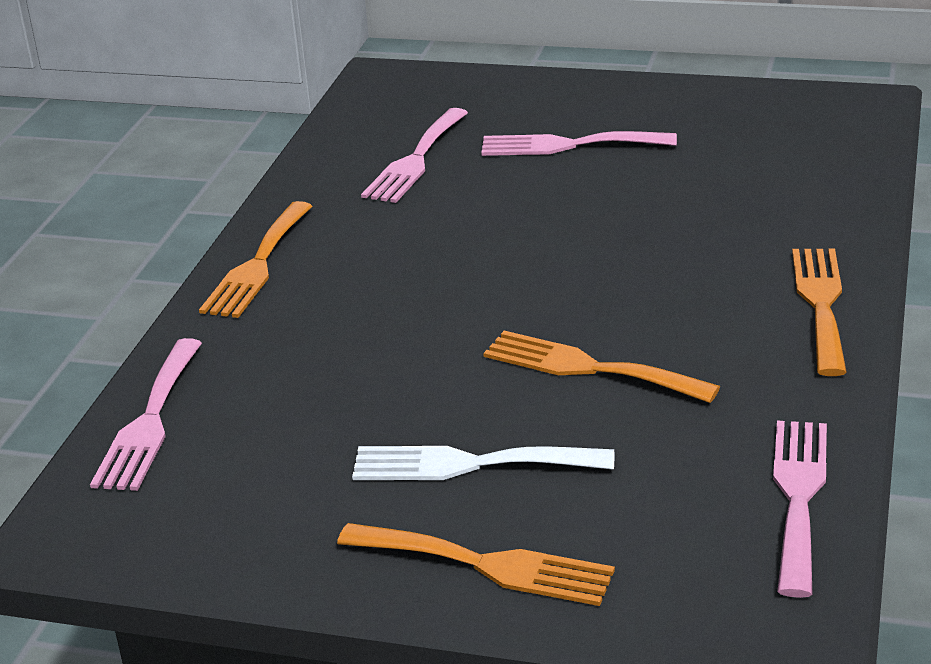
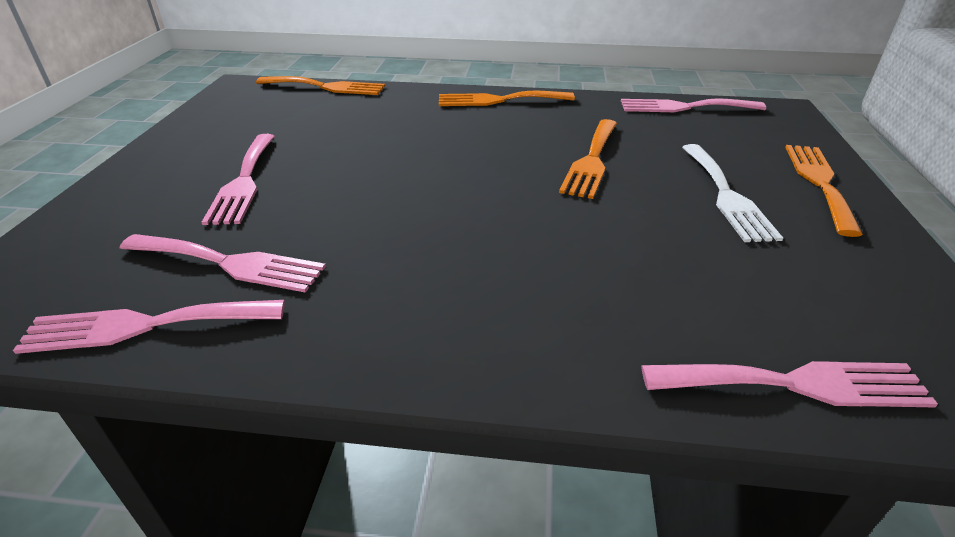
camera: 100 degrees left, 5 degrees up
(257, 265) = (456, 354): orange fork -> orange fork (326, 87)
(344, 142) = (144, 325): none -> pink fork

